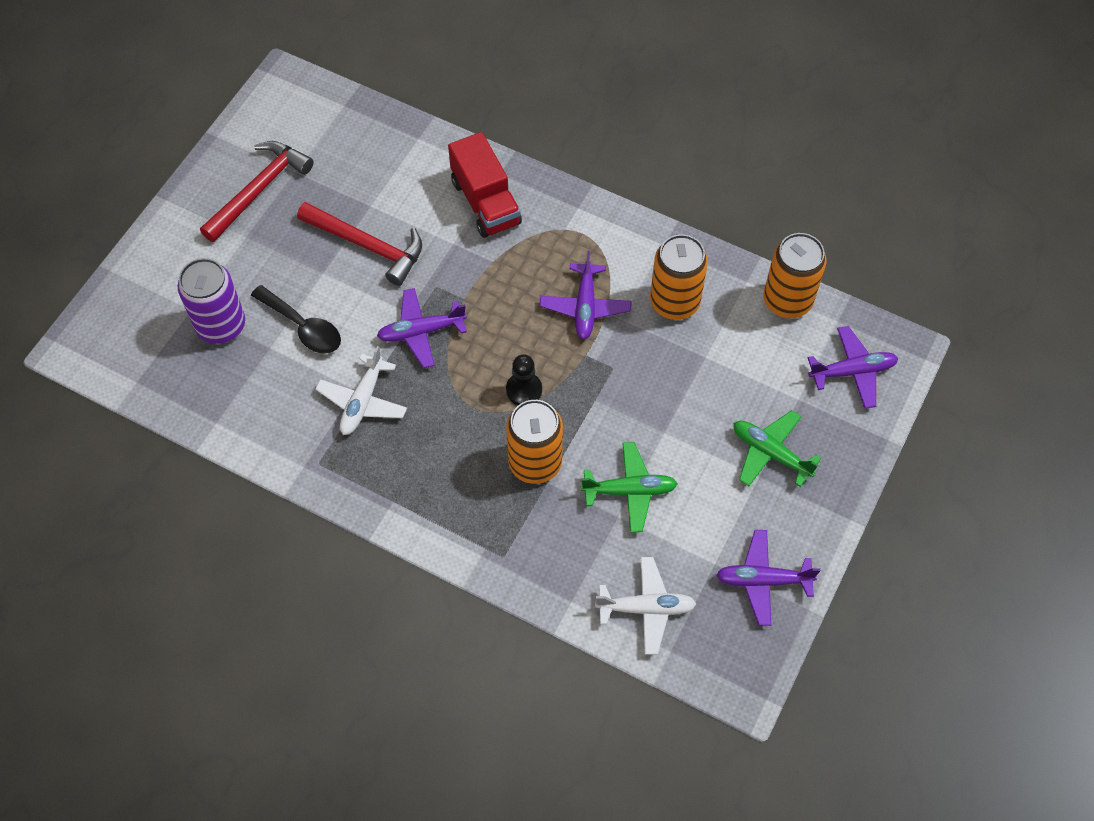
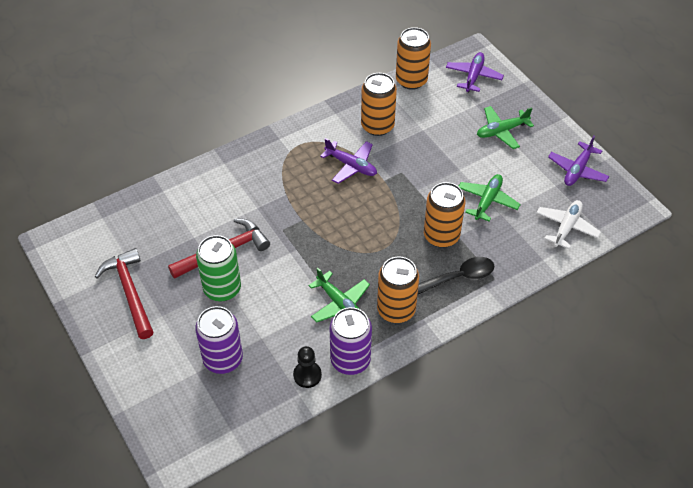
camera: 60 degrees left, 10 degrees down
(289, 452) = (350, 360): none -> purple can
(303, 327) = (260, 312): black spoon -> black spoon (460, 277)
(314, 273) = (222, 289): none -> green can
(363, 401) = (339, 303): white plane -> green plane
(388, 466) = (396, 310): none -> orange can
(421, 332) = (310, 251): purple plane -> none
(485, 202) = (240, 179): red truck -> none
(524, 390) = (388, 219): black pawn -> black pawn (307, 375)

